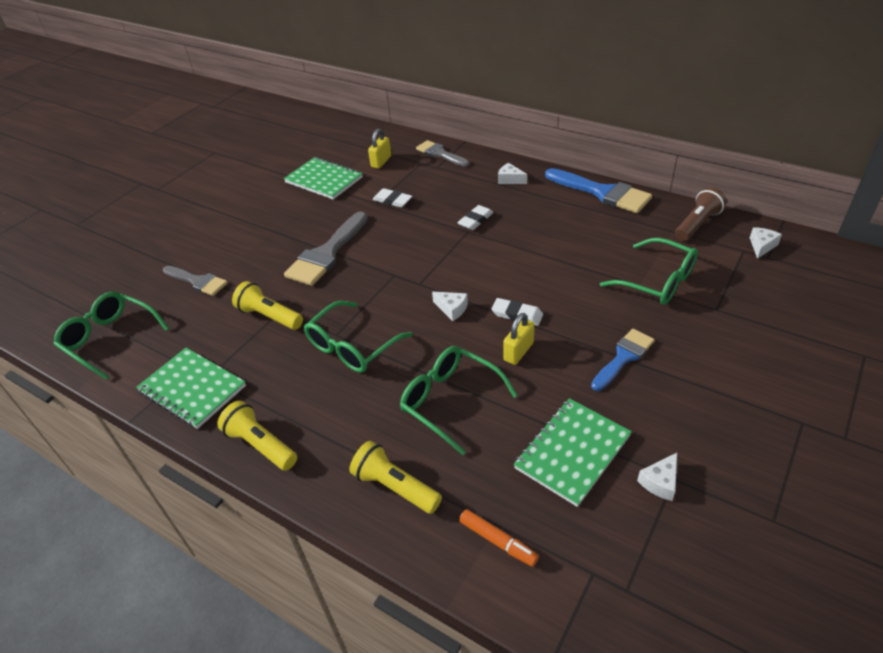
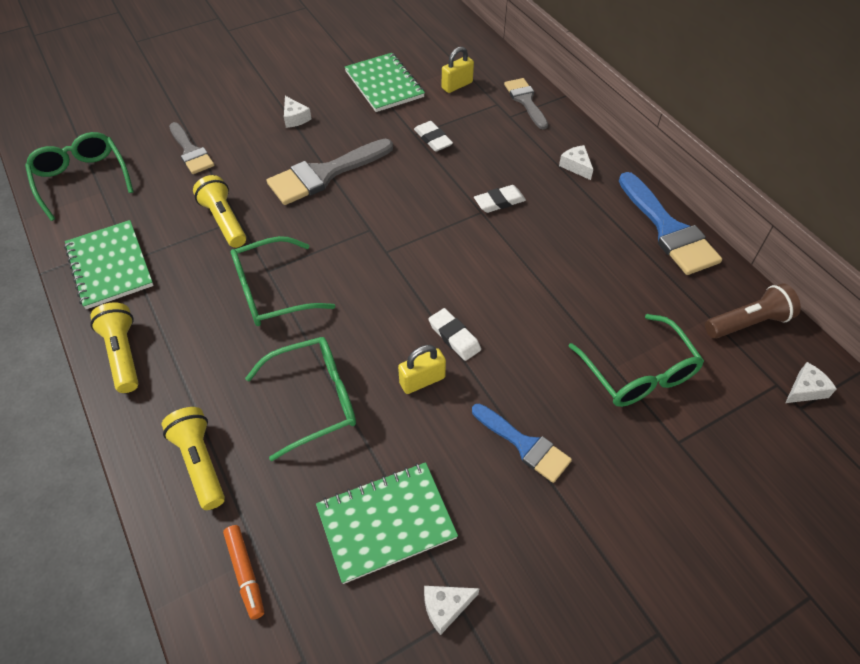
camera: 25 degrees right, 10 degrees up
(449, 401) = (315, 399): green glasses -> green glasses turned 90 degrees clockwise
(452, 309) = (395, 297): white cheese -> white cheese (295, 118)
(623, 357) = (525, 445): blue brush -> blue brush turned 60 degrees clockwise

